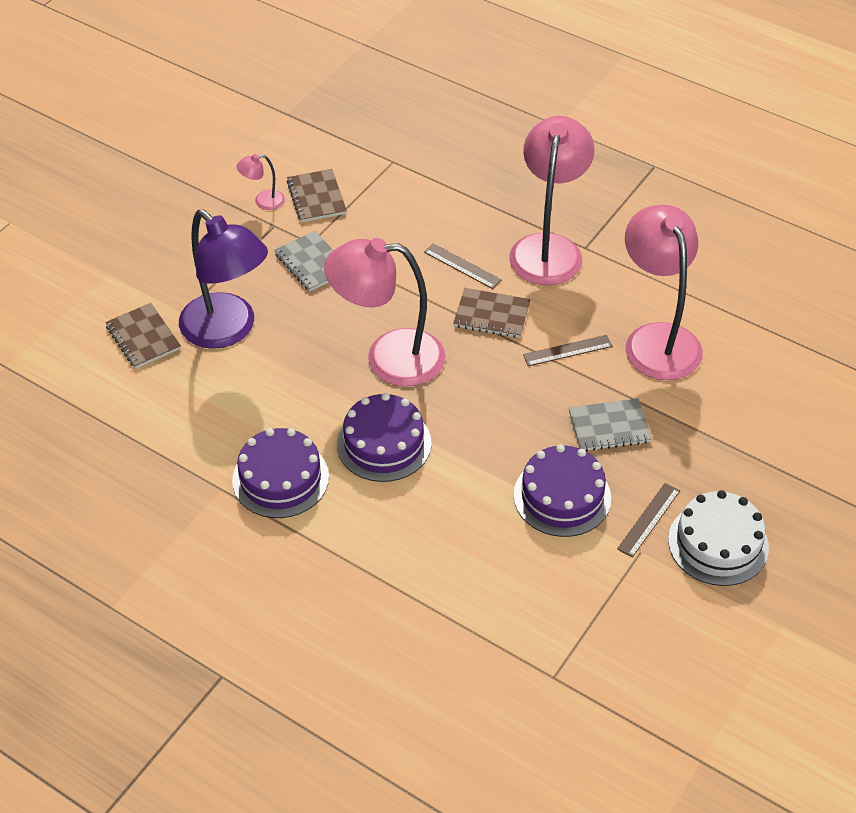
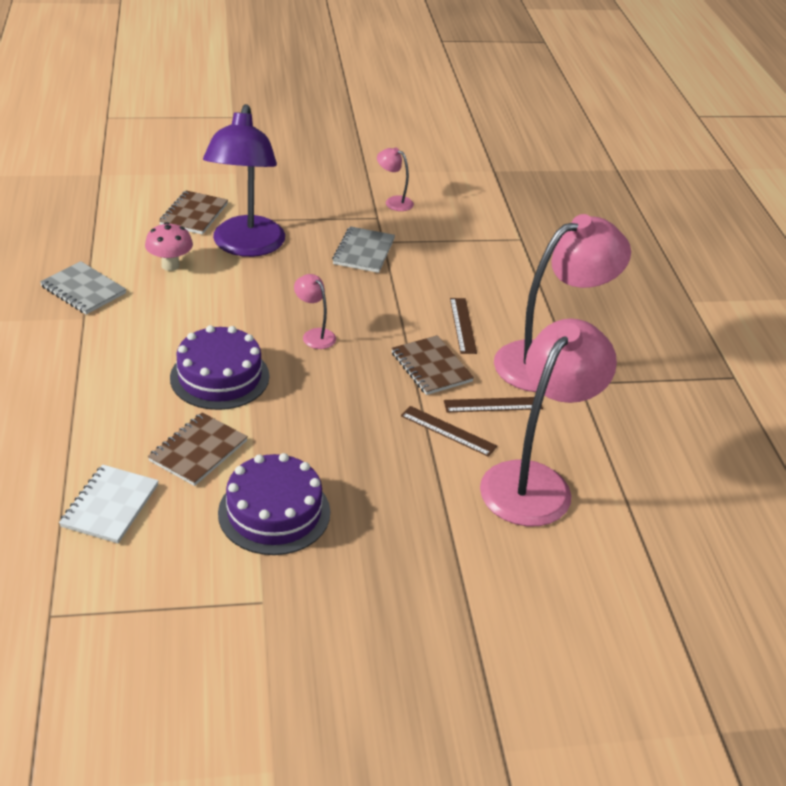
camera: 45 degrees right, 10 degrees down
(203, 394) = (170, 265): none -> pink mushroom
(280, 478) = (124, 341): purple cake -> none
(316, 197) = (432, 222): brown notebook -> brown notebook (198, 451)
(388, 357) = (314, 335): pink lamp -> pink lamp, size x0.42
(471, 587) = (110, 506): none -> white notebook
(609, 427) = (391, 502): grey notebook -> grey notebook (83, 290)
(648, 519) = (308, 587): brown ruler -> brown ruler (493, 405)
(718, 543) = (331, 657): white cake -> none

